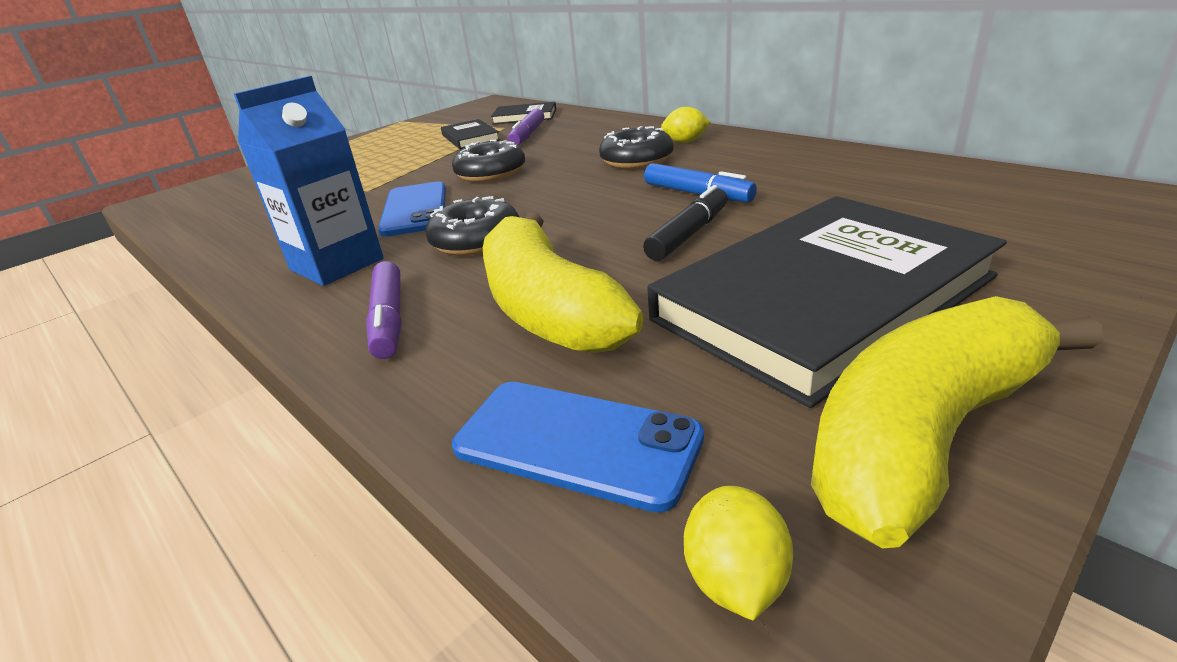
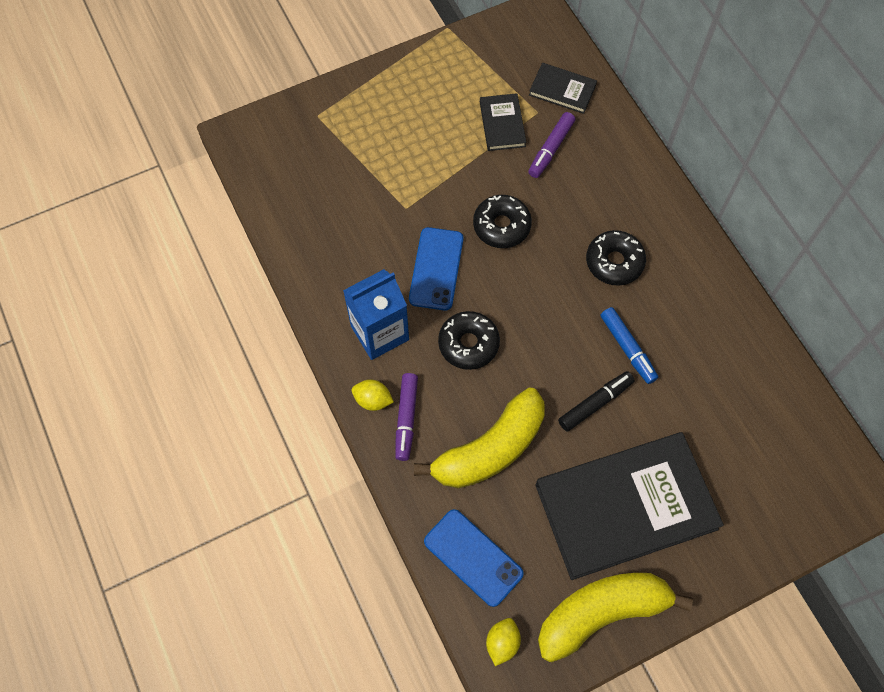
camera: 15 degrees right, 35 degrees up
(548, 309) = (490, 449): yellow banana -> yellow banana turned 120 degrees counterclockwise
(685, 142) = (666, 243): yellow lemon -> yellow lemon (373, 400)

